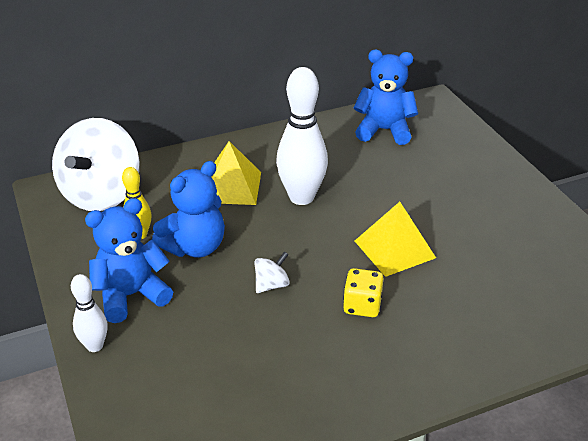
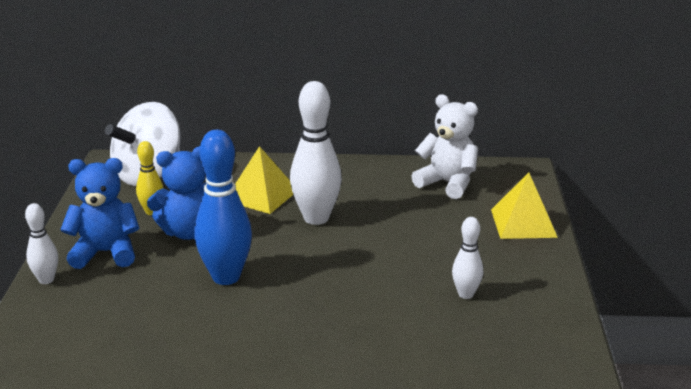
camera: 25 degrees right, 10 degrees down
(271, 285) = (226, 277): white spinning top -> blue bowling pin
(362, 305) = (290, 315): yellow dice -> none
(384, 130) = (447, 183): blue teddy bear -> white teddy bear
(394, 249) = (363, 280): yellow pyramid -> yellow pyramid (523, 223)
(488, 236) = (466, 294): none -> white bowling pin

